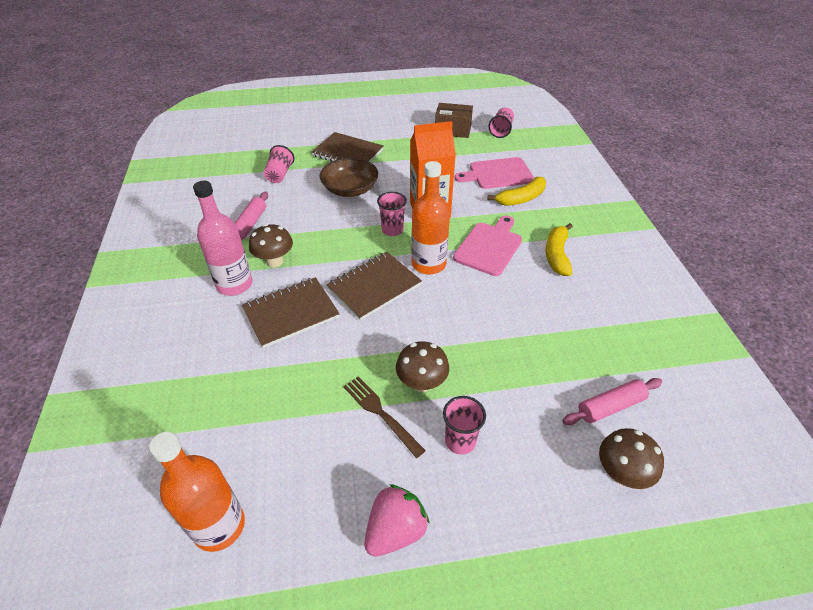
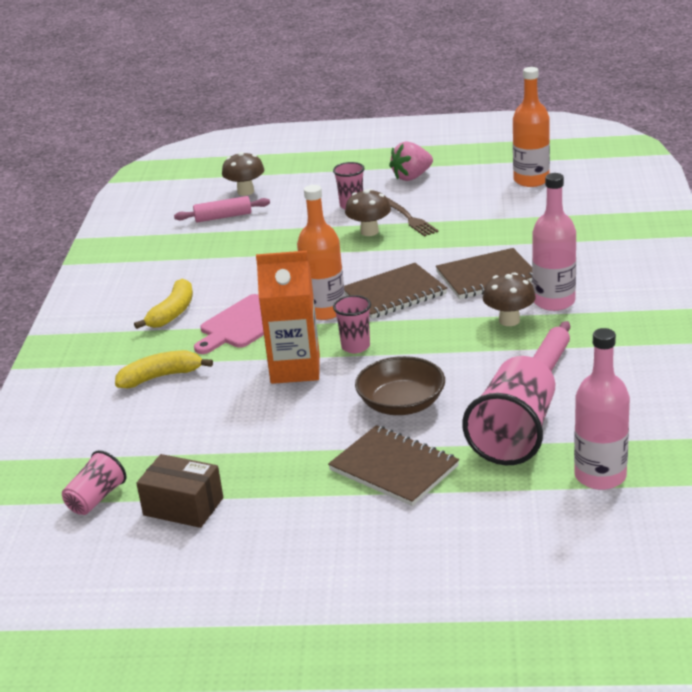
camera: 165 degrees left, 15 degrees down
(235, 156) = (600, 476): none -> pink bottle
(279, 174) = (514, 434): pink cup -> pink cup, size x1.87
(498, 174) = (165, 414): pink cutting board -> none

